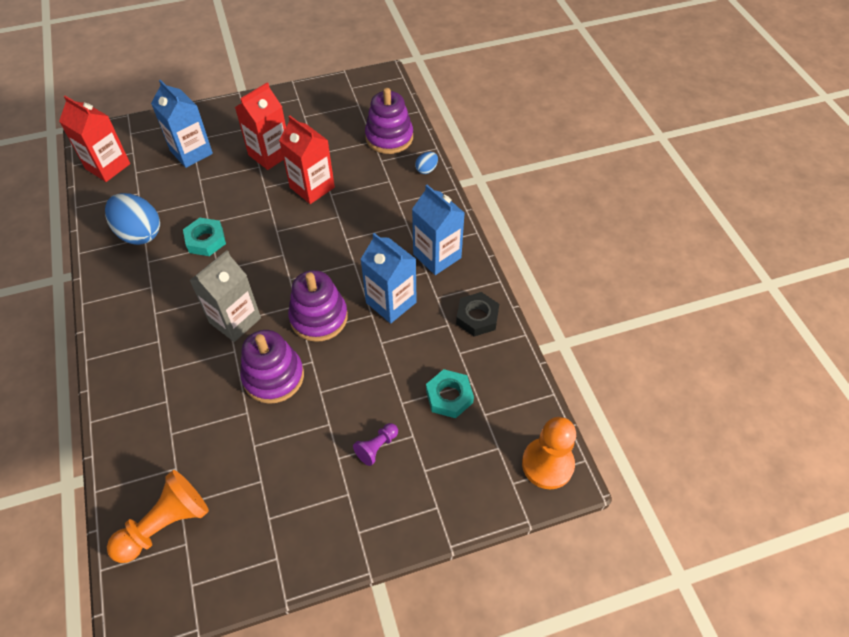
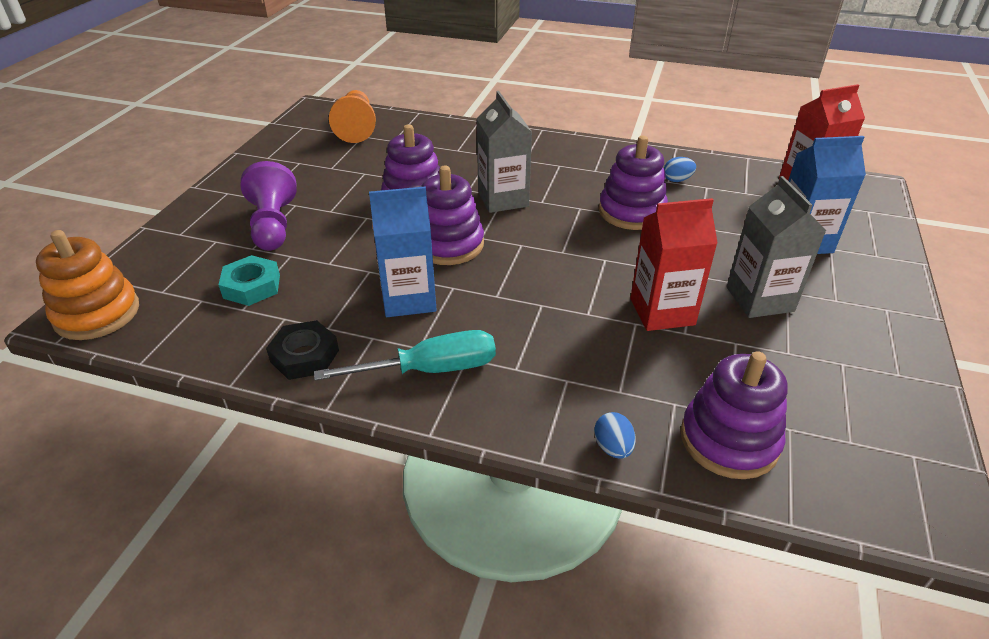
camera: 125 degrees right, 15 degrees down
(139, 233) = (677, 180): blue egg -> blue egg, size x0.47
(206, 240) = (631, 212): turquoise nut -> purple stacking toy
(270, 154) = (759, 299): red carton -> grey carton
(377, 447) = (273, 225): purple pawn -> purple pawn, size x1.88
(437, 256) = (432, 369): blue carton -> turquoise screwdriver
(547, 464) = (97, 314): orange pawn -> orange stacking toy

